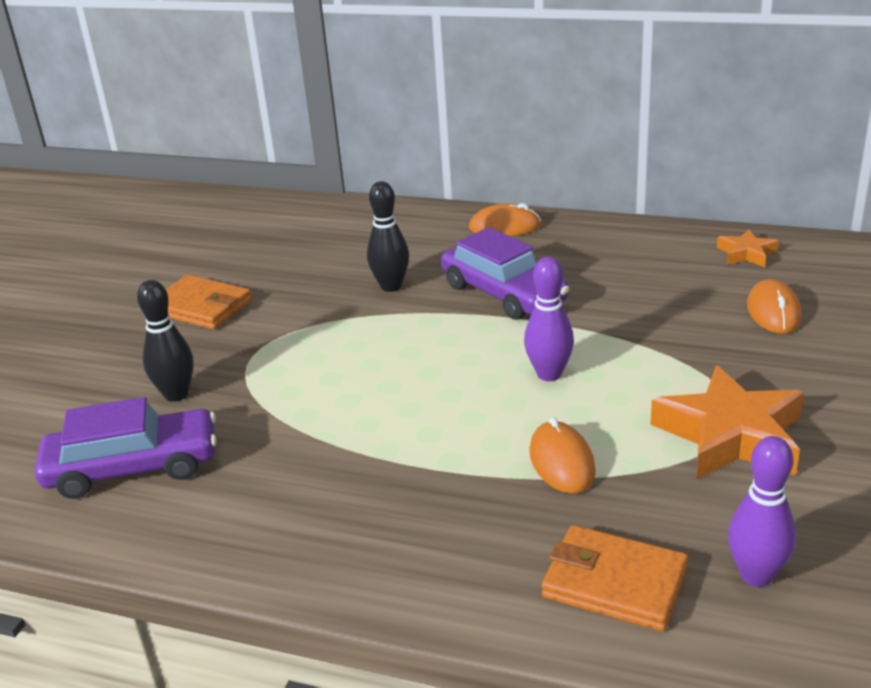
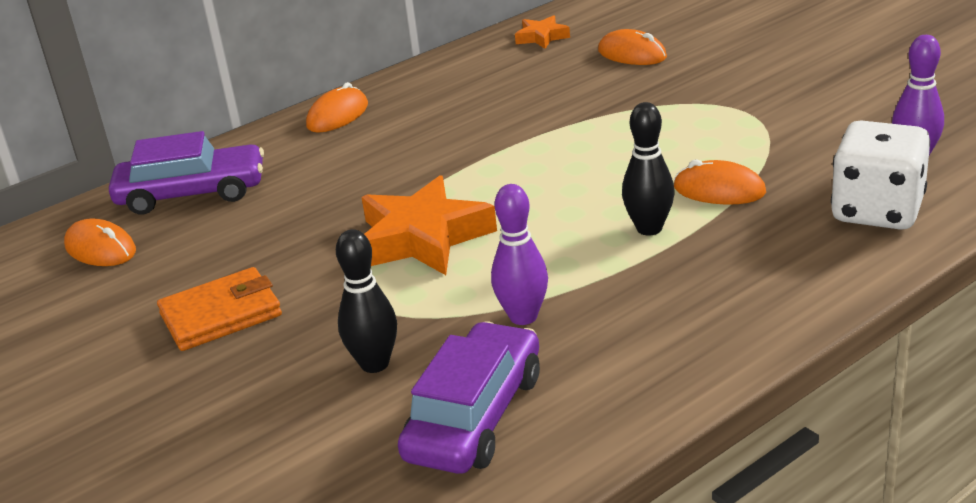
camera: 55 degrees left, 0 degrees up
(251, 229) = (101, 249): none -> orange mouse
(391, 286) = (352, 197): black bowling pin -> black bowling pin (649, 228)
(503, 293) = (449, 147): purple car -> purple car (192, 193)
(549, 374) = (598, 162): purple bowling pin -> purple bowling pin (523, 317)
(614, 583) = (877, 210): orange wallet -> white dice
(730, 435) = (760, 118): orange star -> orange star (423, 238)

